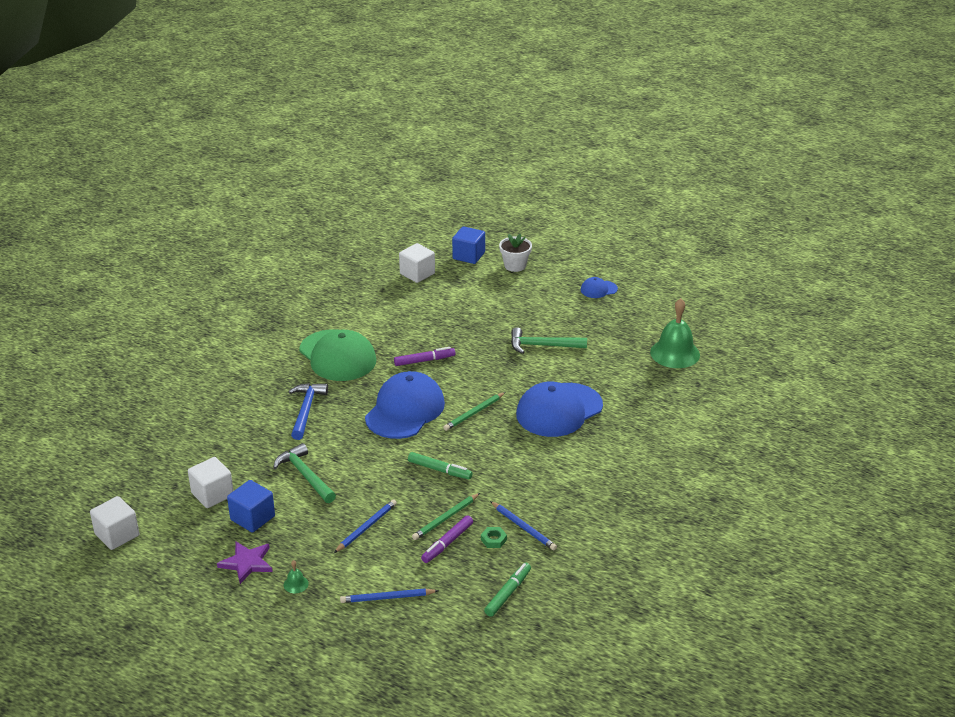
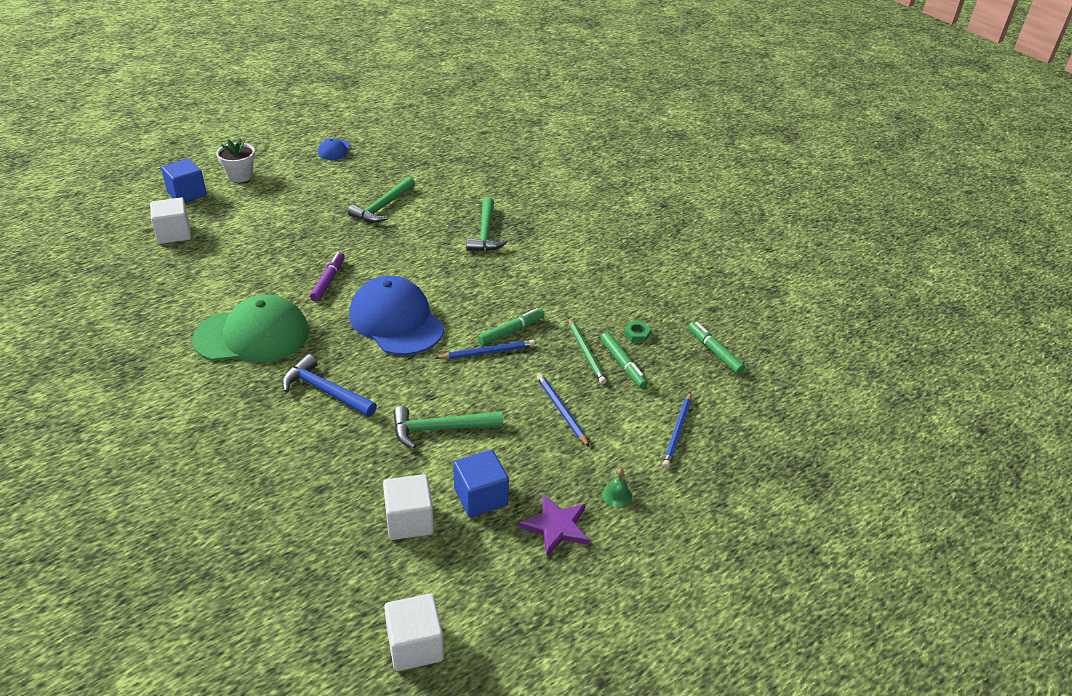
camera: 65 degrees left, 5 degrees up
(447, 543) = (623, 364): purple marker -> green marker
(474, 413) = (443, 280): green pencil -> none
(523, 527) = (631, 311): blue pencil -> blue pencil (487, 352)
(559, 410) = (485, 233): blue cap -> green hammer
(675, 353) = (465, 151): green bell -> none

